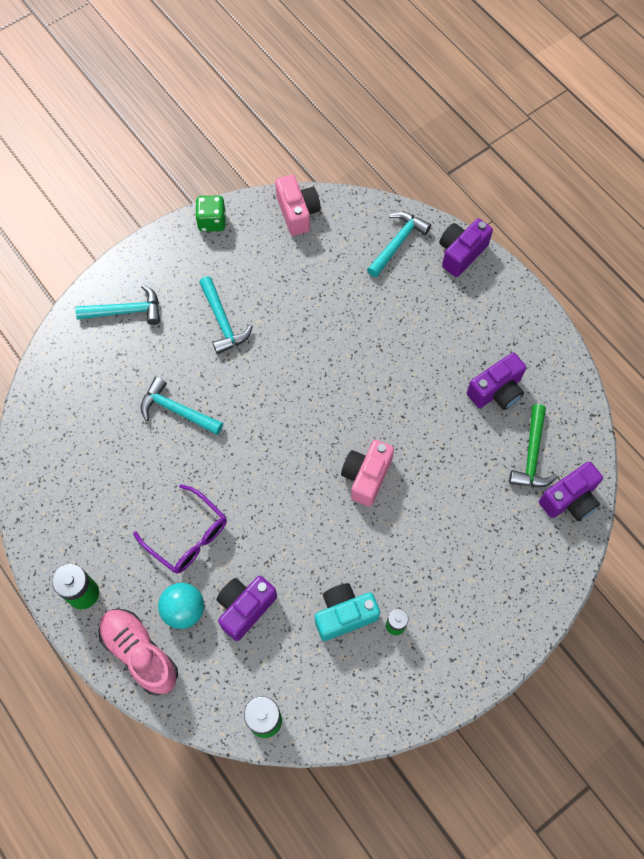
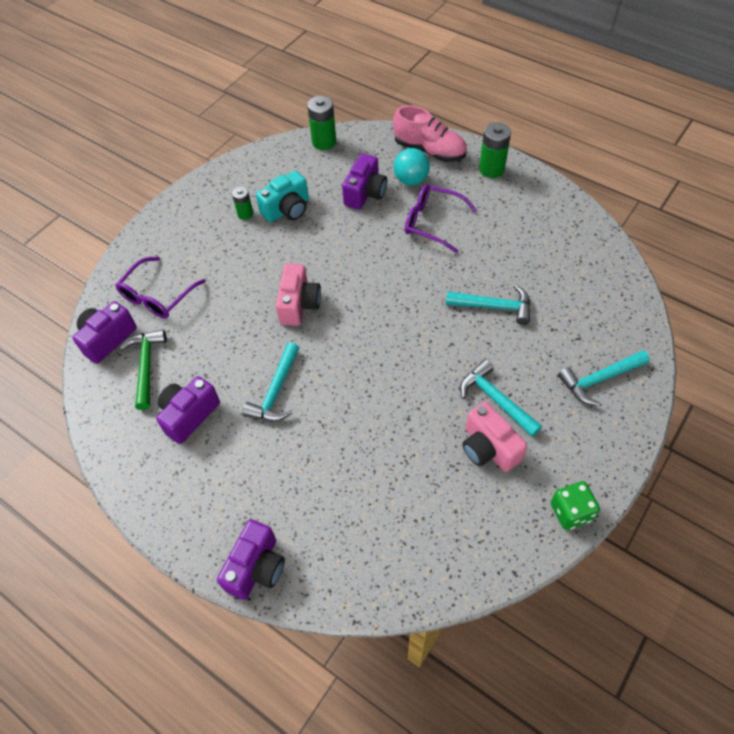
camera: 165 degrees right, 10 degrees down
(297, 213) = (475, 558): pink camera -> pink camera (488, 448)
(397, 243) = (338, 556): turquoise hammer -> turquoise hammer (276, 391)
(513, 537) = (157, 296): none -> purple glasses

